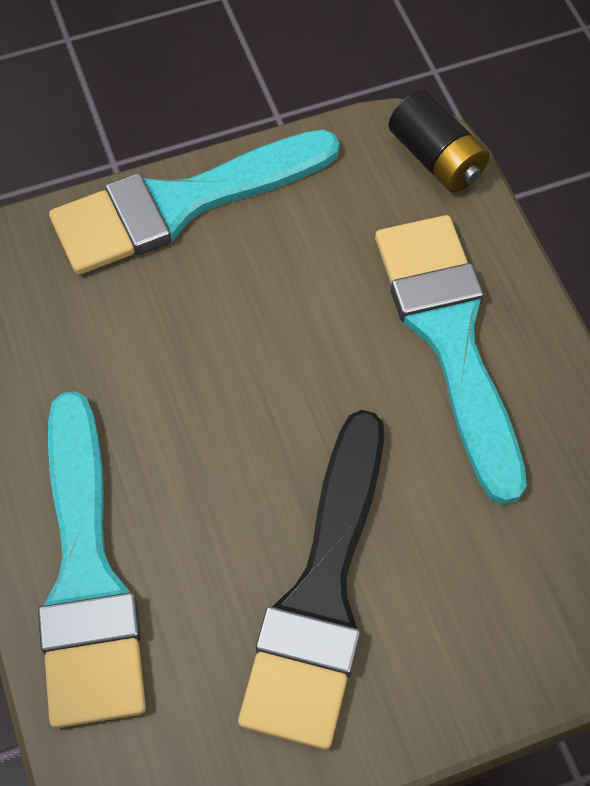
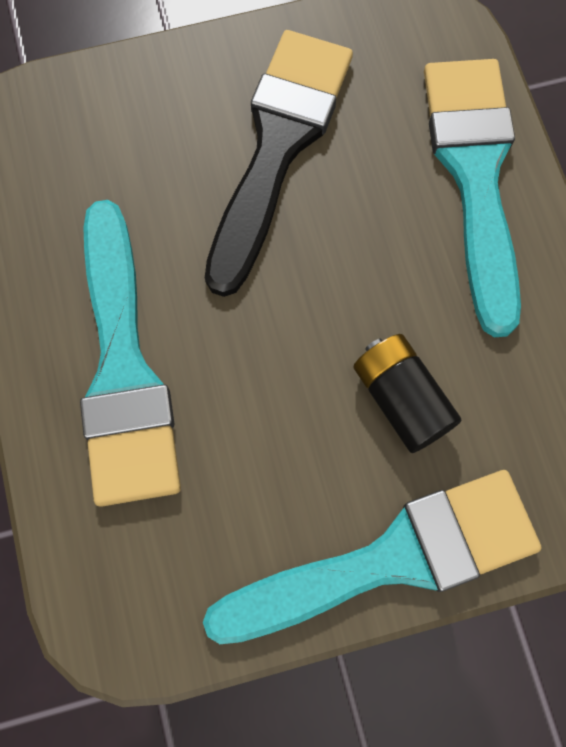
camera: 175 degrees left, 10 degrees up
(436, 158) = (92, 598): black battery -> black battery (402, 399)

